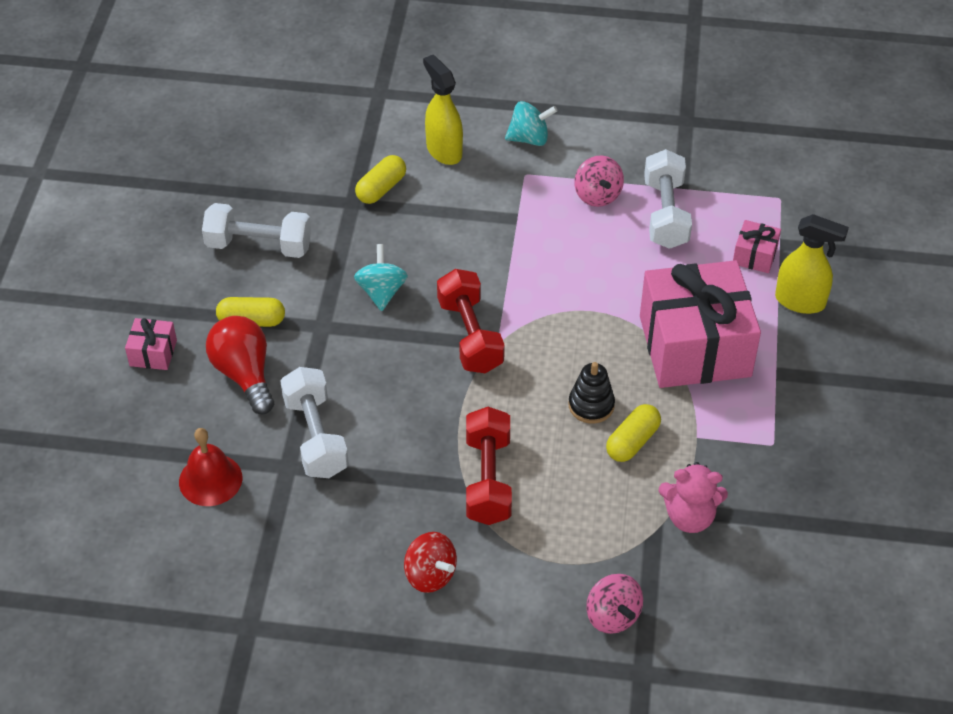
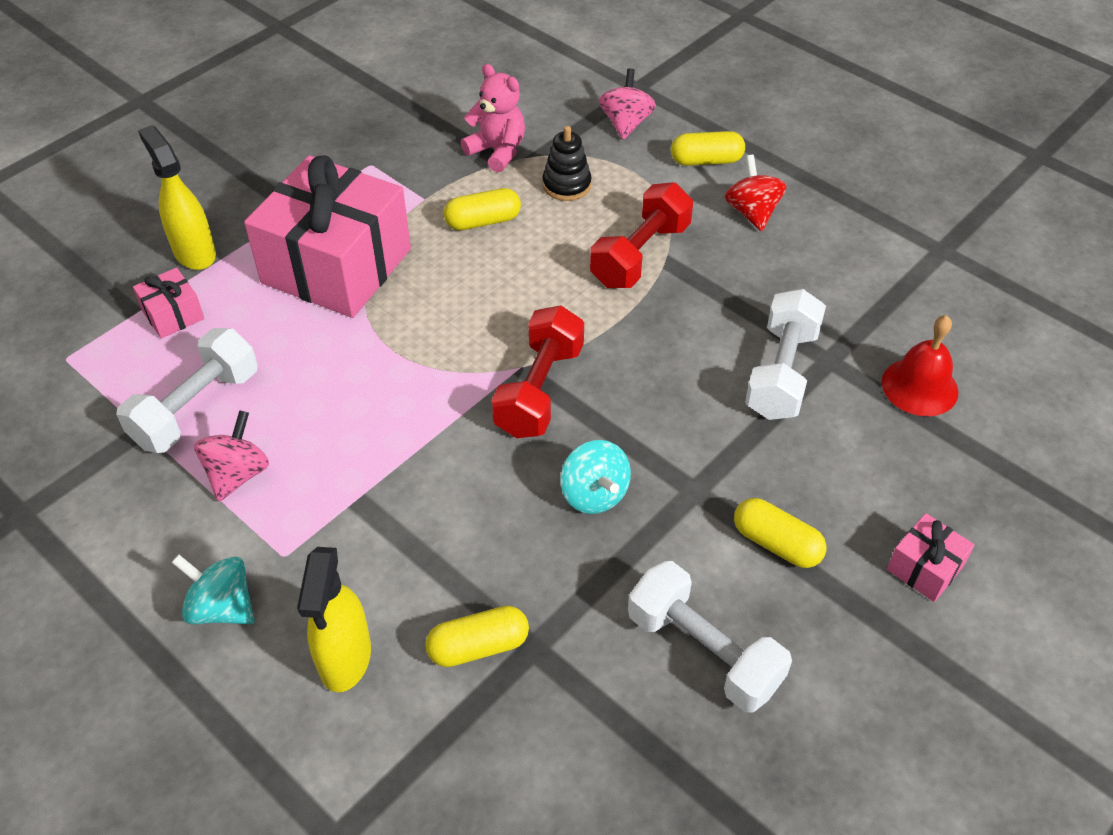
camera: 145 degrees left, 0 degrees up
(244, 374) = (822, 480): red light bulb -> none
(381, 292) = (594, 494): turquoise spinning top -> turquoise spinning top turned 60 degrees counterclockwise
(509, 612) = (706, 161): none -> yellow capsule
(591, 405) = (487, 266): black stacking toy -> black stacking toy (566, 185)

